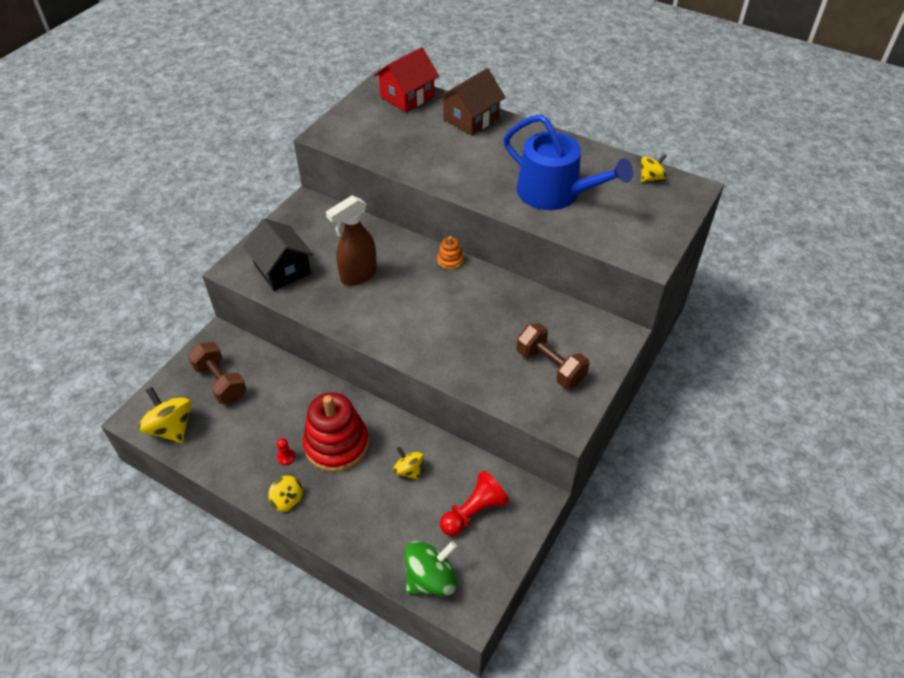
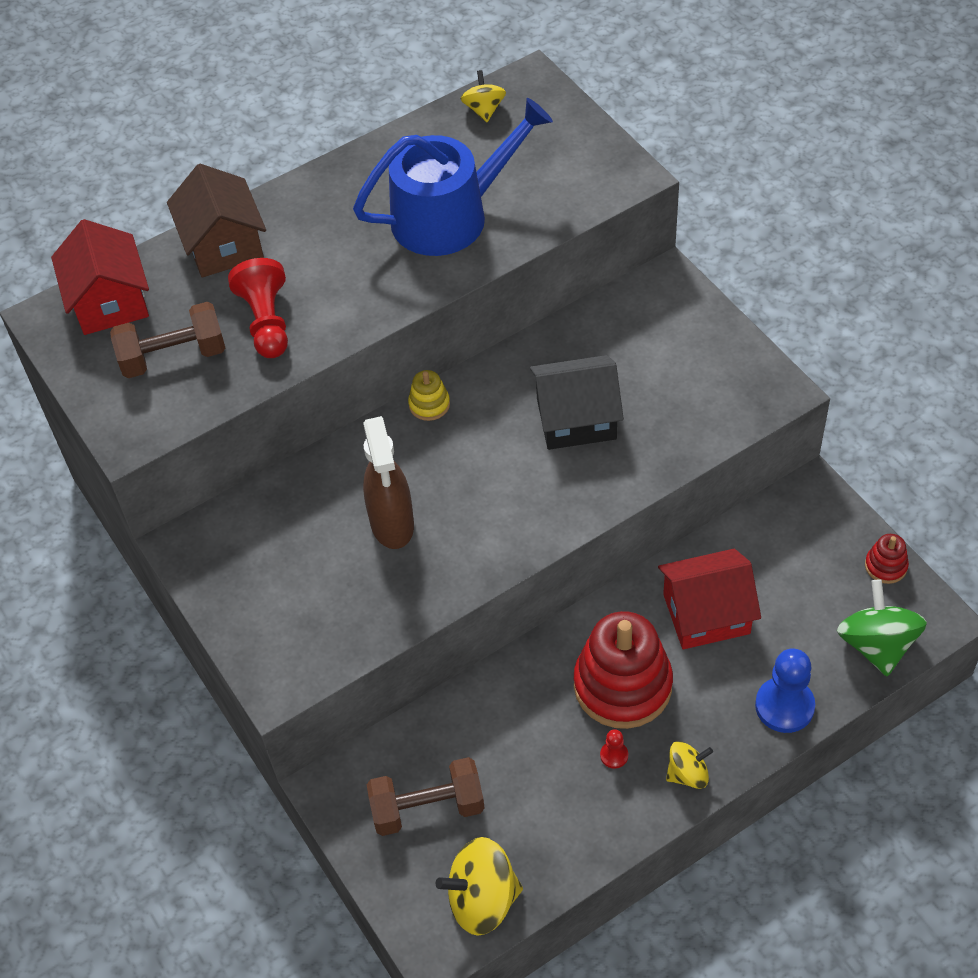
camera: 60 degrees left, 5 degrees up
(282, 269) = (319, 619): black house -> black house (576, 419)
(358, 538) = (784, 706): none -> blue pawn
(408, 470) = (706, 614): yellow spinning top -> red house
(450, 260) = (429, 404): orange stacking toy -> yellow stacking toy
(473, 512) = (802, 564): red pawn -> red pawn (266, 322)
(499, 564) = (885, 566): none -> red stacking toy
(550, 366) = (681, 369): brown dumbbell -> brown dumbbell (173, 357)

